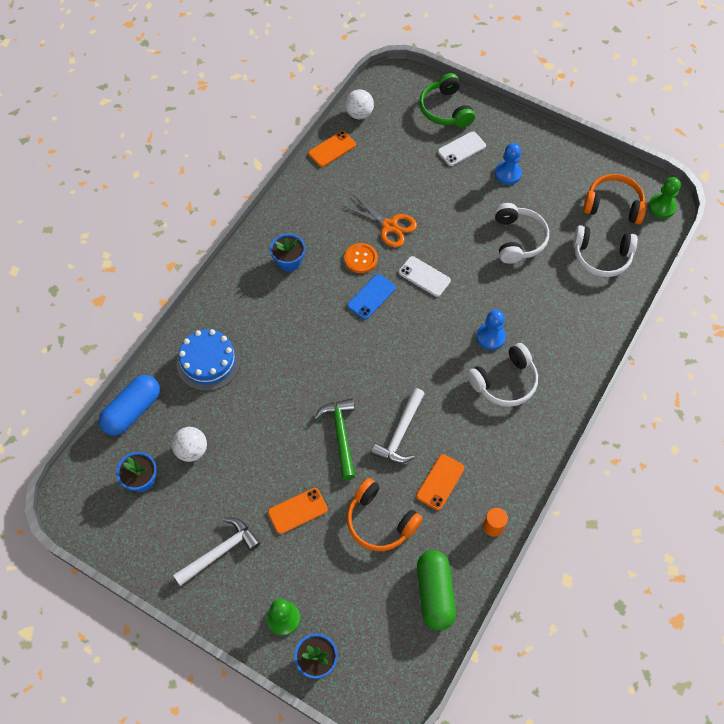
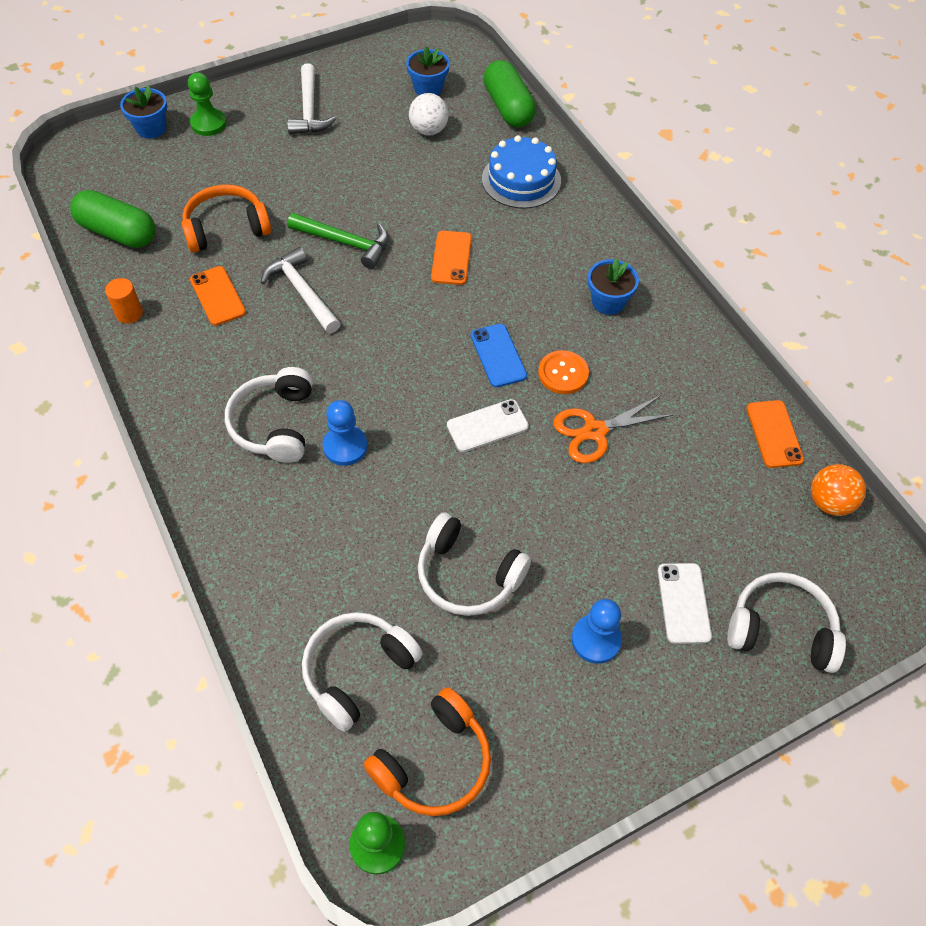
camera: 120 degrees right, 5 degrees down
(132, 410) = (508, 108): blue capsule -> green capsule
(297, 511) = (296, 175): orange phone -> orange phone (451, 258)
(359, 114) = (829, 502): white ball -> orange ball
(445, 109) = (781, 629): green headphones -> white headphones

